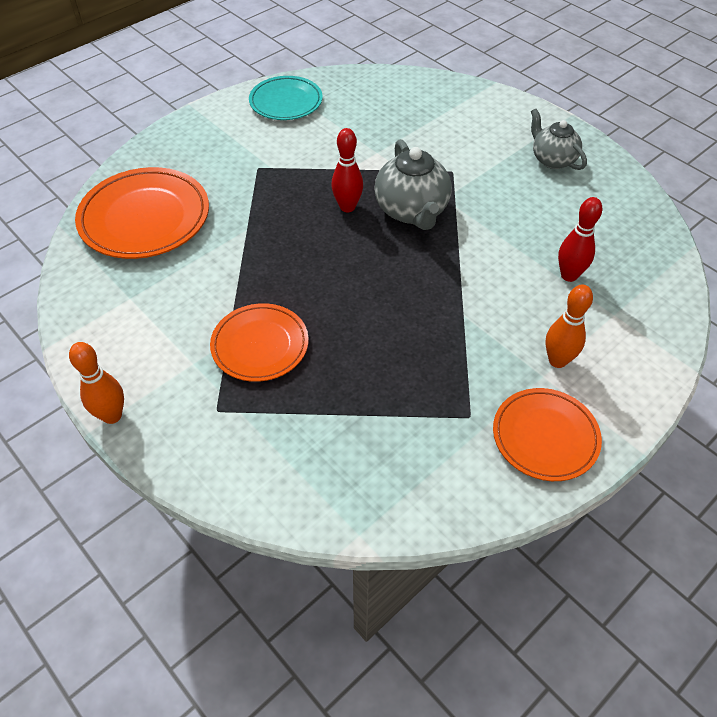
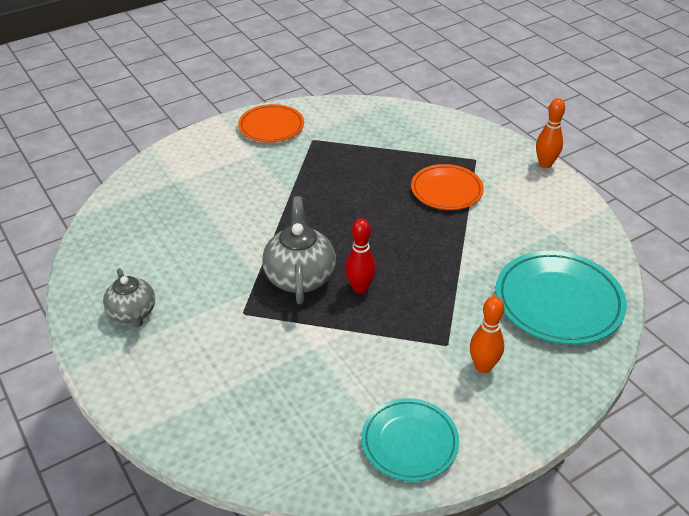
camera: 170 degrees left, 10 degrees down
(145, 218) = (558, 301): orange plate -> turquoise plate
(557, 360) = (239, 159): orange bowling pin -> orange bowling pin (483, 366)
(569, 275) = (194, 208): red bowling pin -> none

